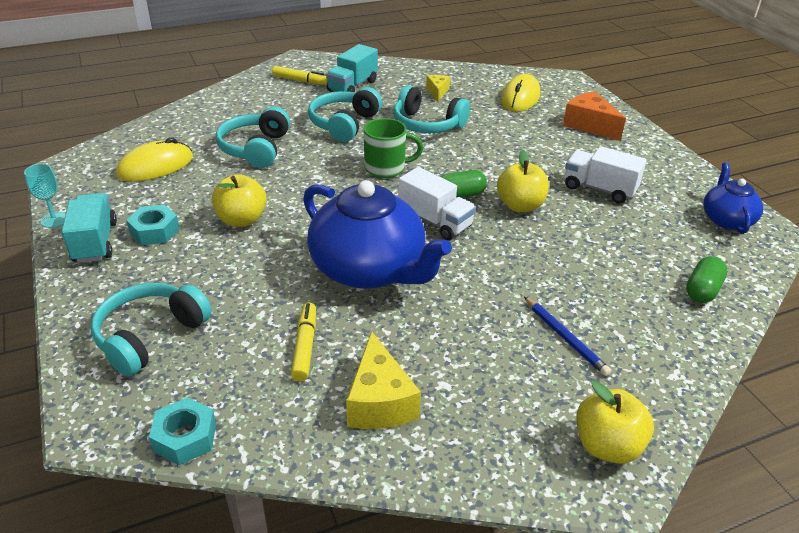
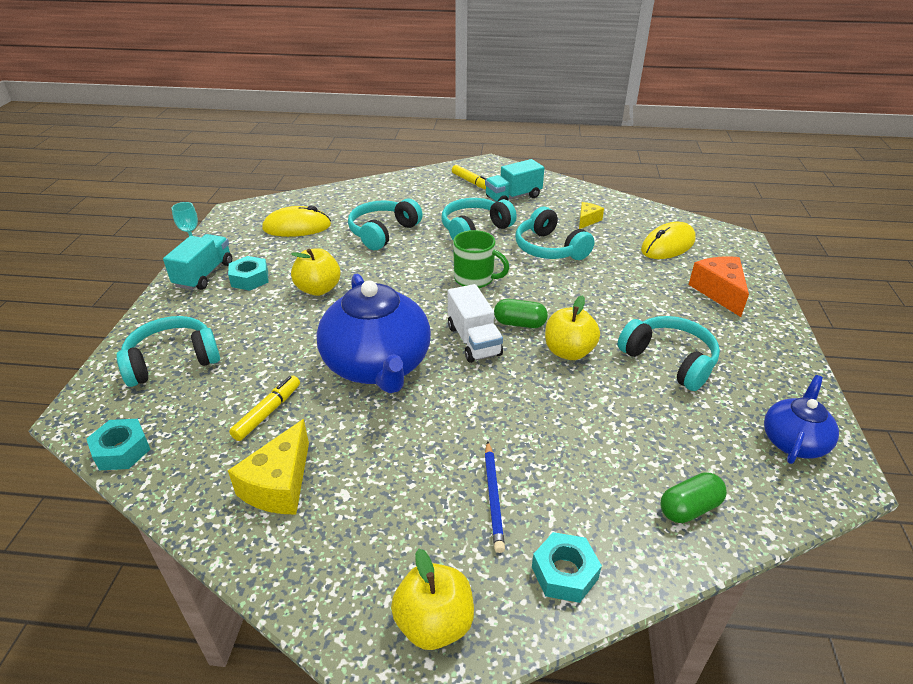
camera: 30 degrees right, 0 degrees up
(599, 189) = (669, 360): white truck -> turquoise headphones
(663, 369) = (564, 573): none -> turquoise nut

